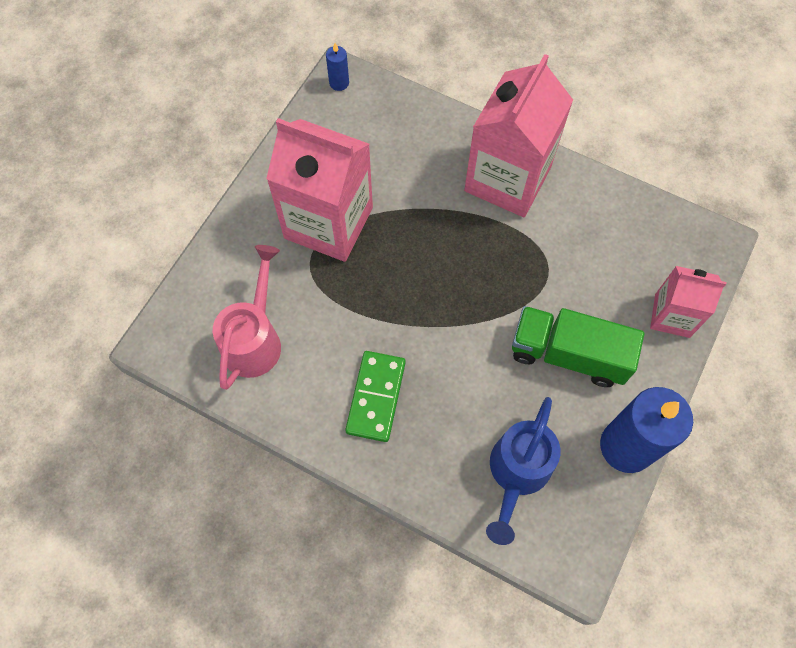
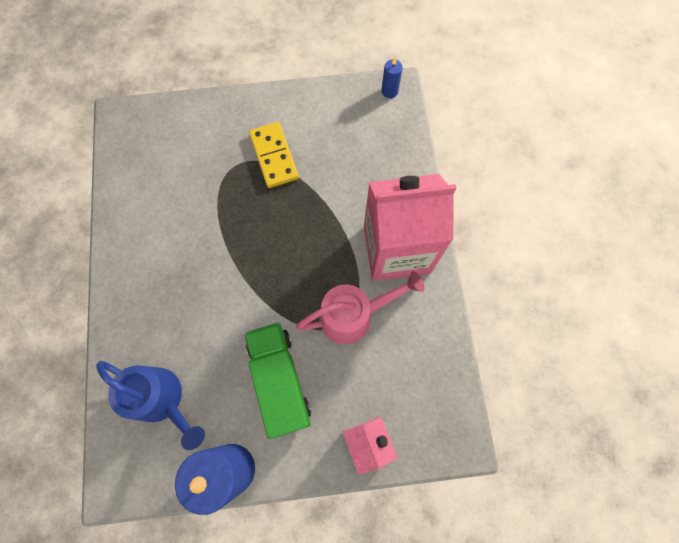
camera: 55 degrees right, 5 degrees up
(255, 339) = (157, 170): pink watering can -> pink watering can (353, 316)
(328, 223) = (274, 156): pink carton -> yellow domino
(376, 397) = (163, 270): green domino -> none
(517, 473) = (162, 400): blue watering can -> blue watering can turned 135 degrees counterclockwise

